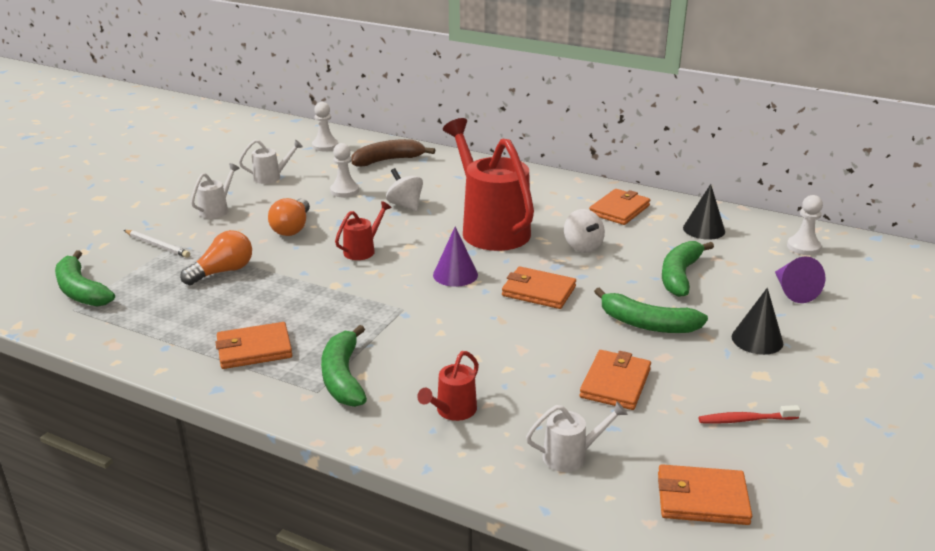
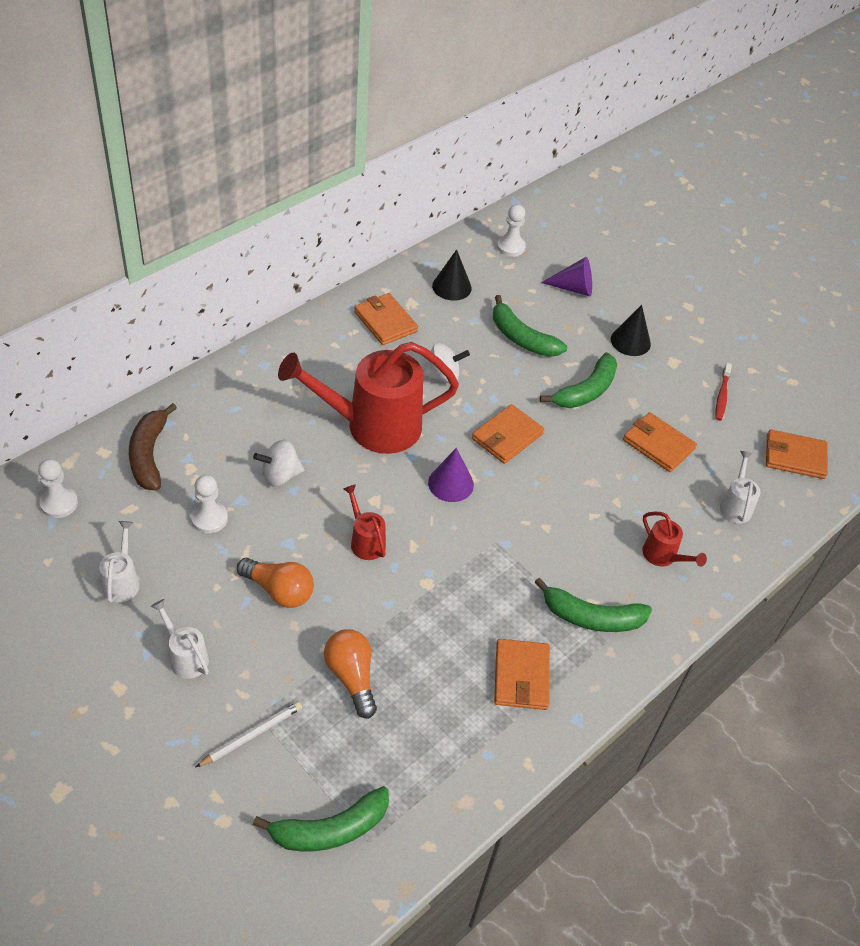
camera: 75 degrees left, 20 degrees up
(702, 499) = (794, 457): orange wallet -> orange wallet turned 75 degrees clockwise

